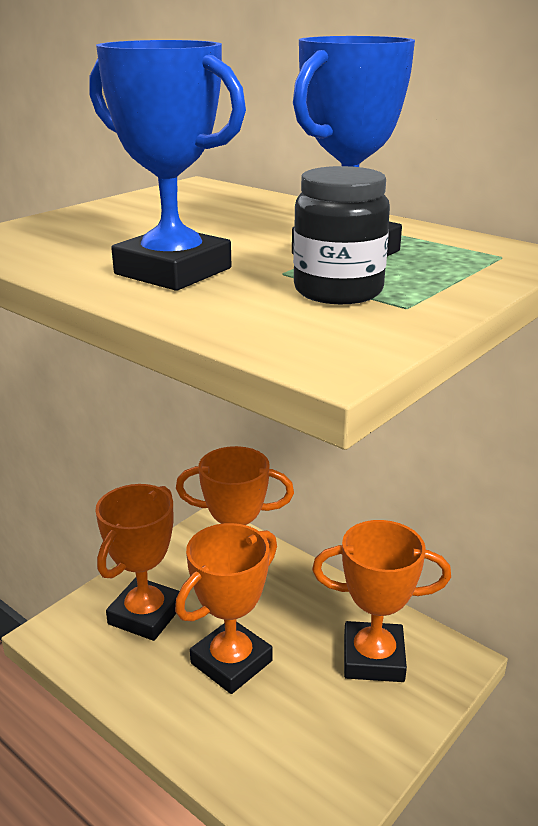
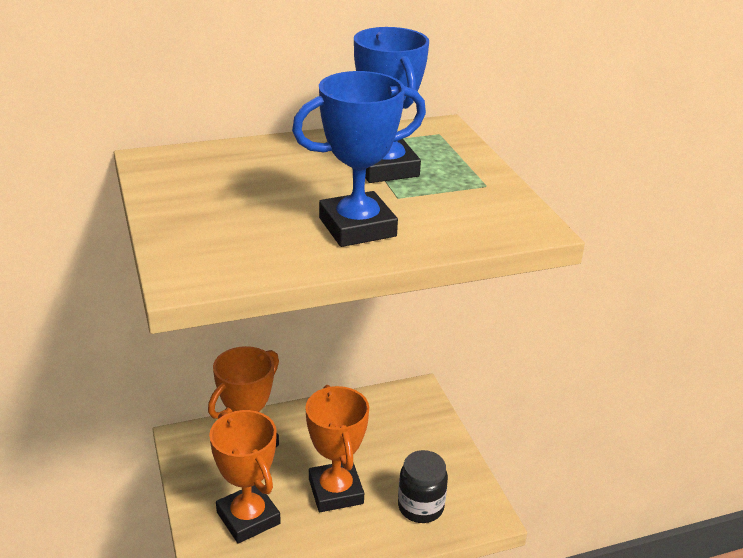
camera: 60 degrees left, 5 degrees up
(338, 291) = (446, 193): black jar -> black jar (420, 507)
(373, 658) = (389, 425): orange trophy -> none

